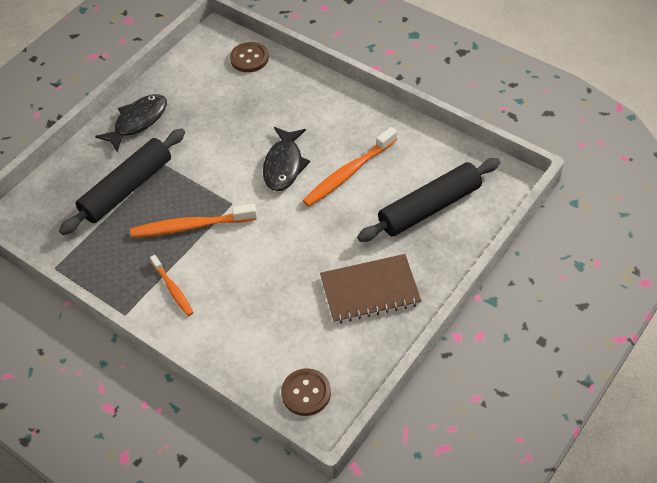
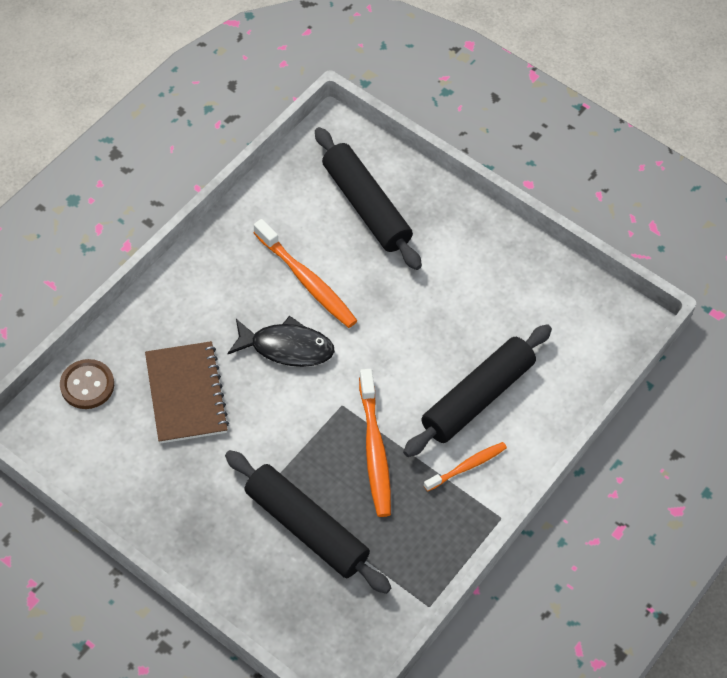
camera: 95 degrees left, 5 degrees up
(138, 121) = (186, 522): black fish -> none
(238, 295) = (477, 397): none -> black rolling pin
(306, 393) = (601, 334): brown button -> none
(370, 291) = (476, 270): brown notebook -> brown notebook (186, 394)

